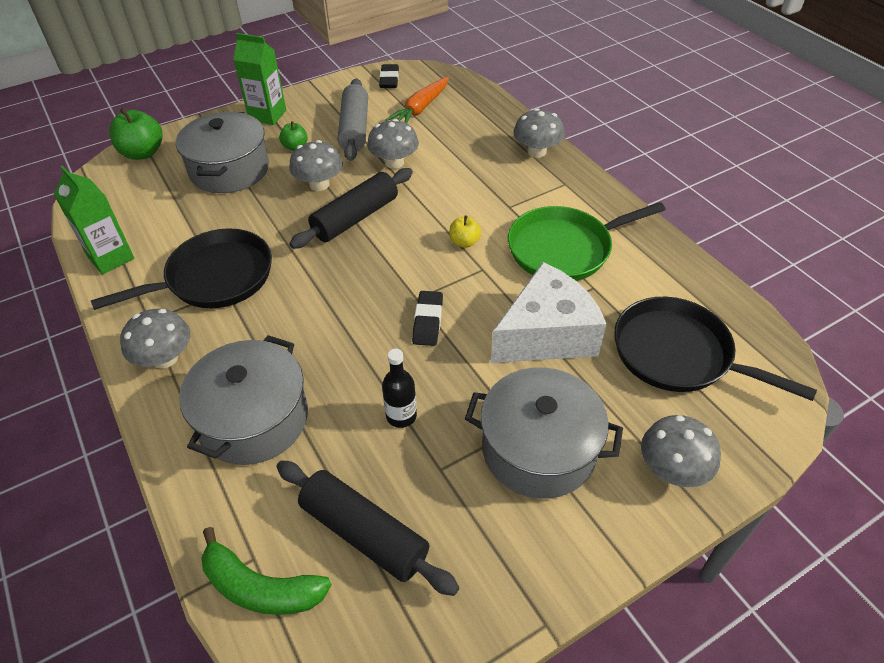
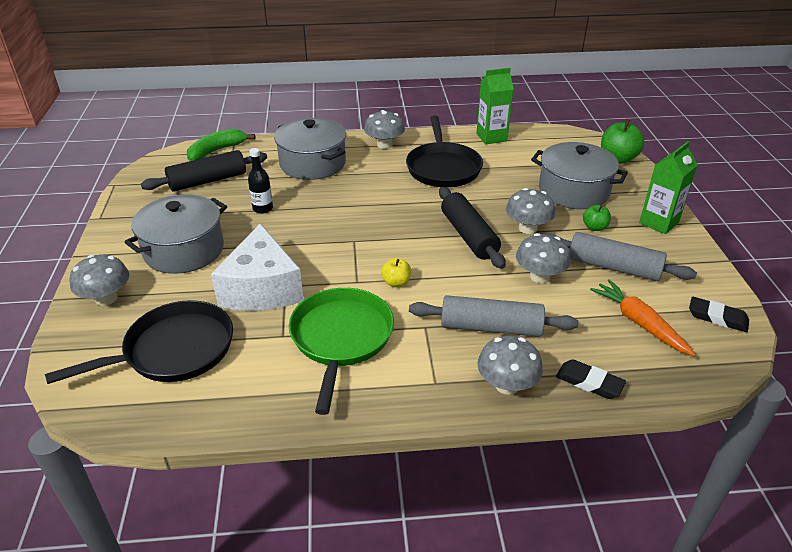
camera: 115 degrees right, 10 degrees down
(428, 321) = (327, 239): black eraser -> black eraser (589, 382)
(481, 173) = (491, 327): none -> grey rolling pin

